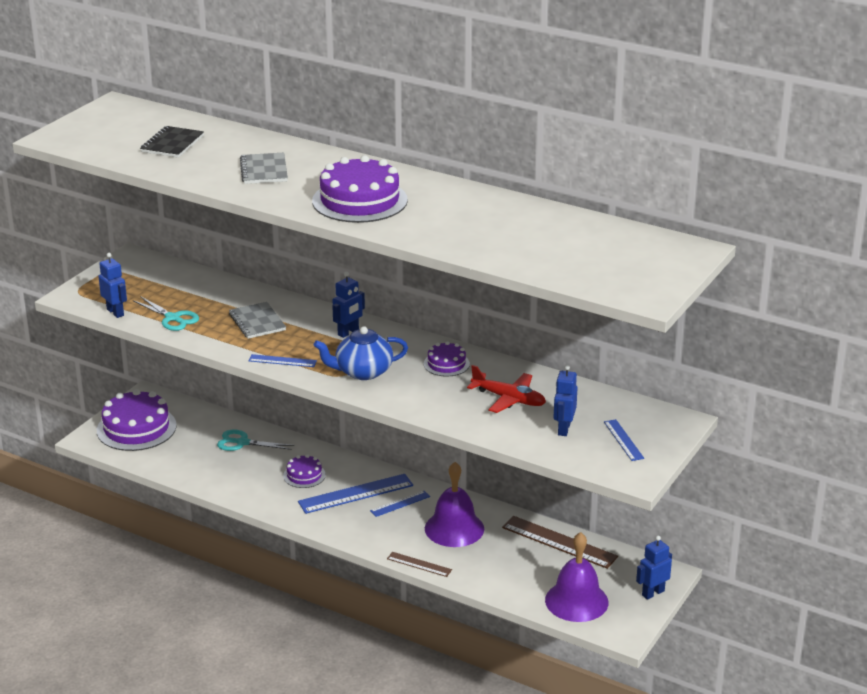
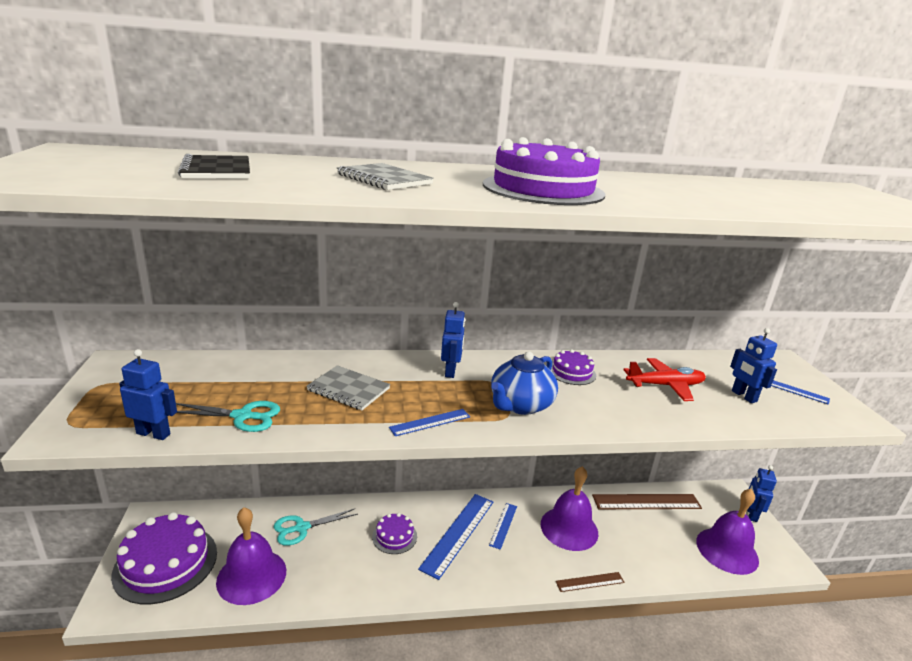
camera: 40 degrees left, 5 degrees down
(182, 458) = (251, 576): none -> purple bell

